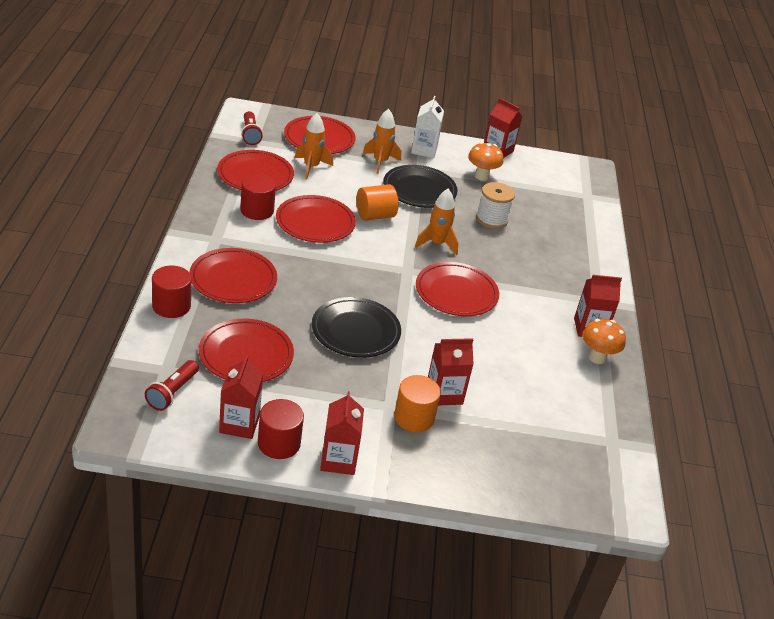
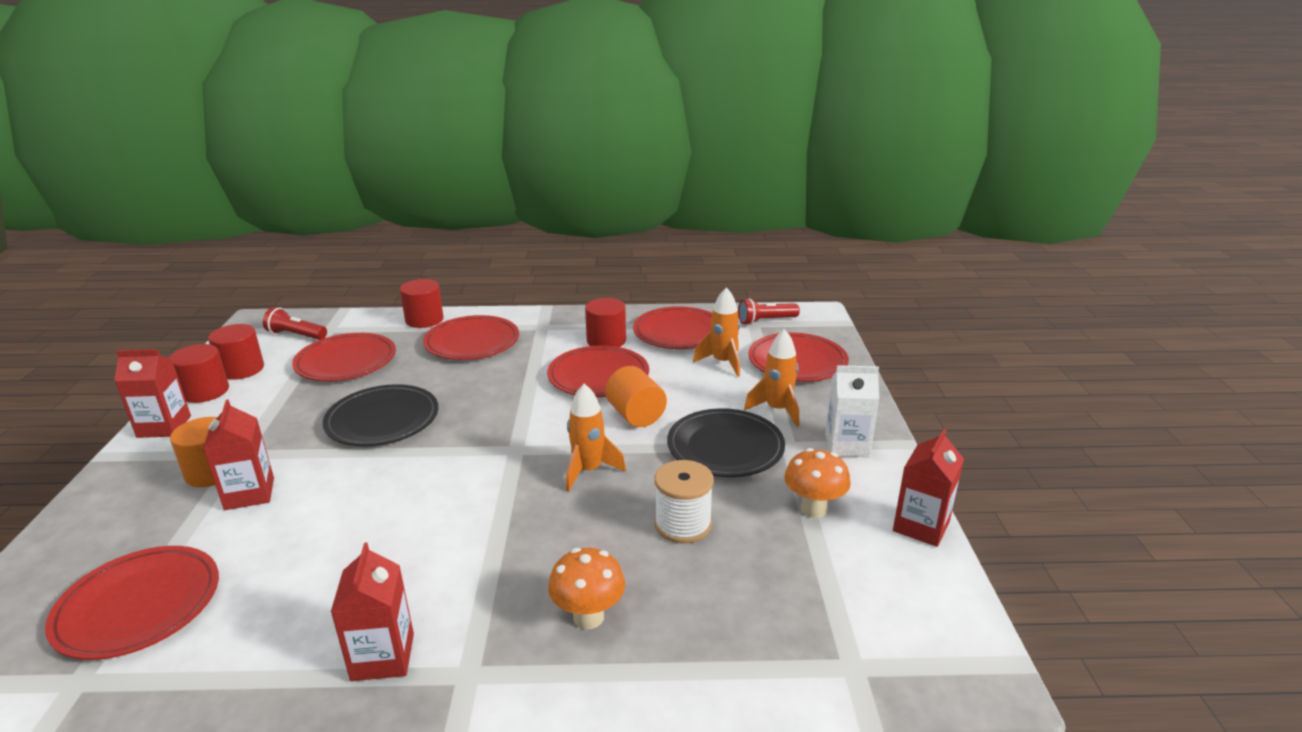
camera: 90 degrees right, 10 degrees down
(239, 424) = (242, 369): red carton -> red cylinder
(456, 293) = (470, 494): red plate -> red plate (138, 606)
(597, 357) = (298, 666): orange mushroom -> orange mushroom (588, 617)

